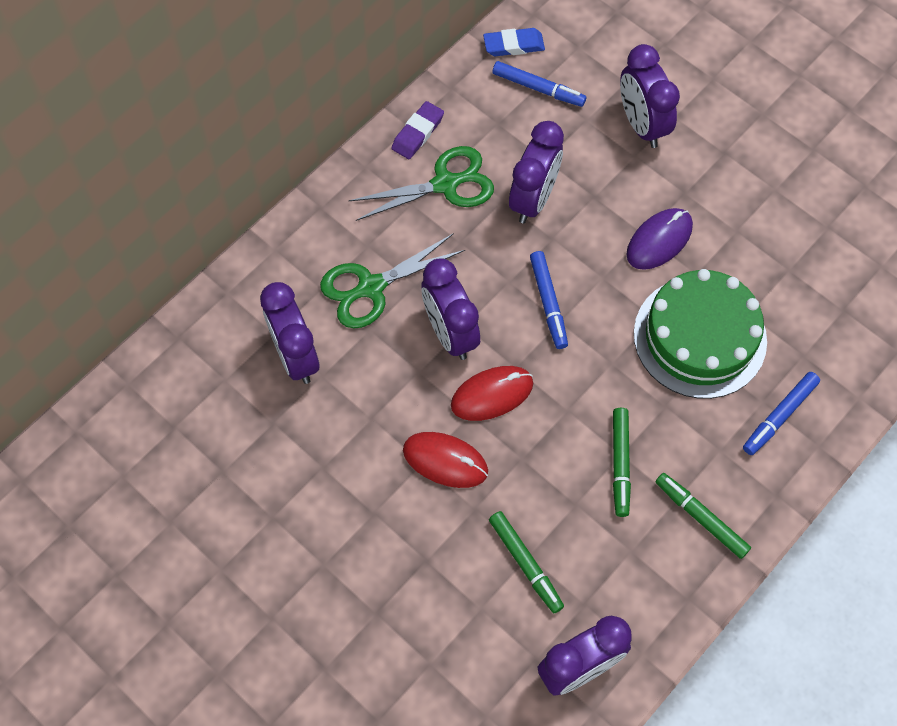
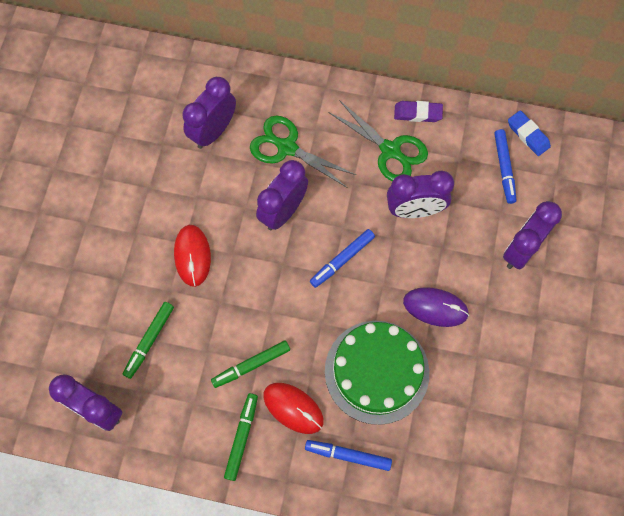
camera: 60 degrees right, 5 degrees up
(492, 394) = (254, 259): red mouse -> red mouse (293, 408)

